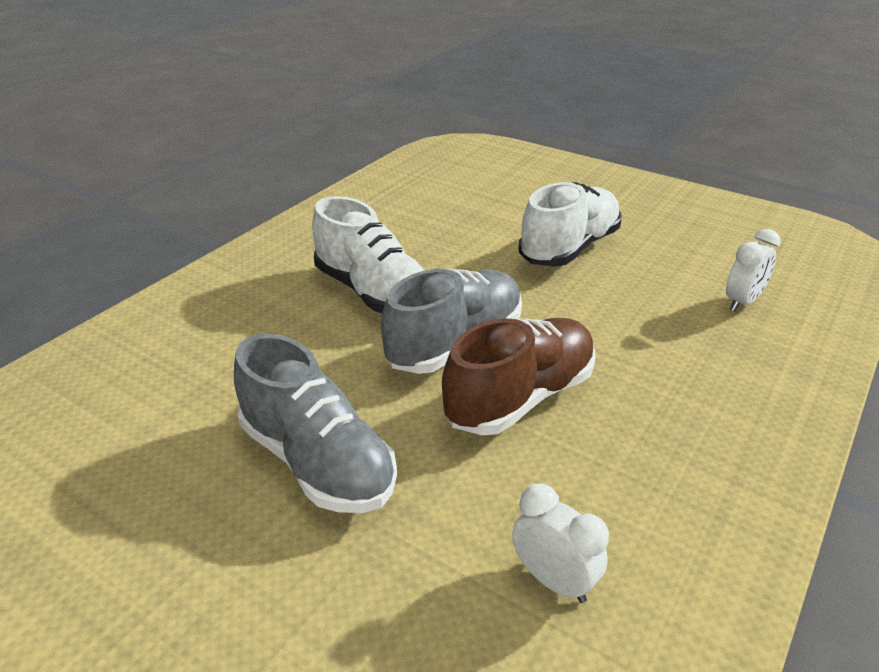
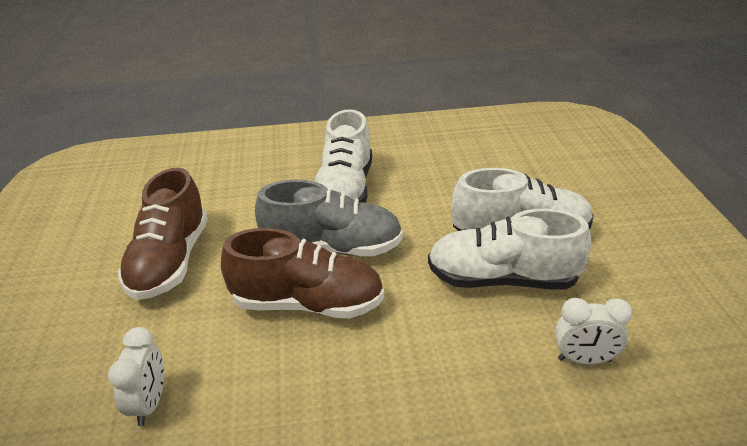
camera: 50 degrees right, 0 degrees up
(317, 461) = (170, 261): grey shoe -> brown shoe
(614, 285) = (502, 279): none -> white shoe

